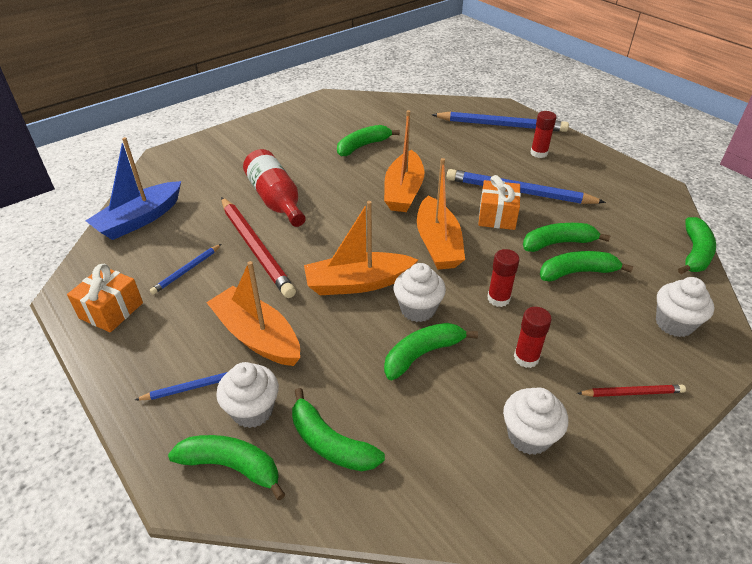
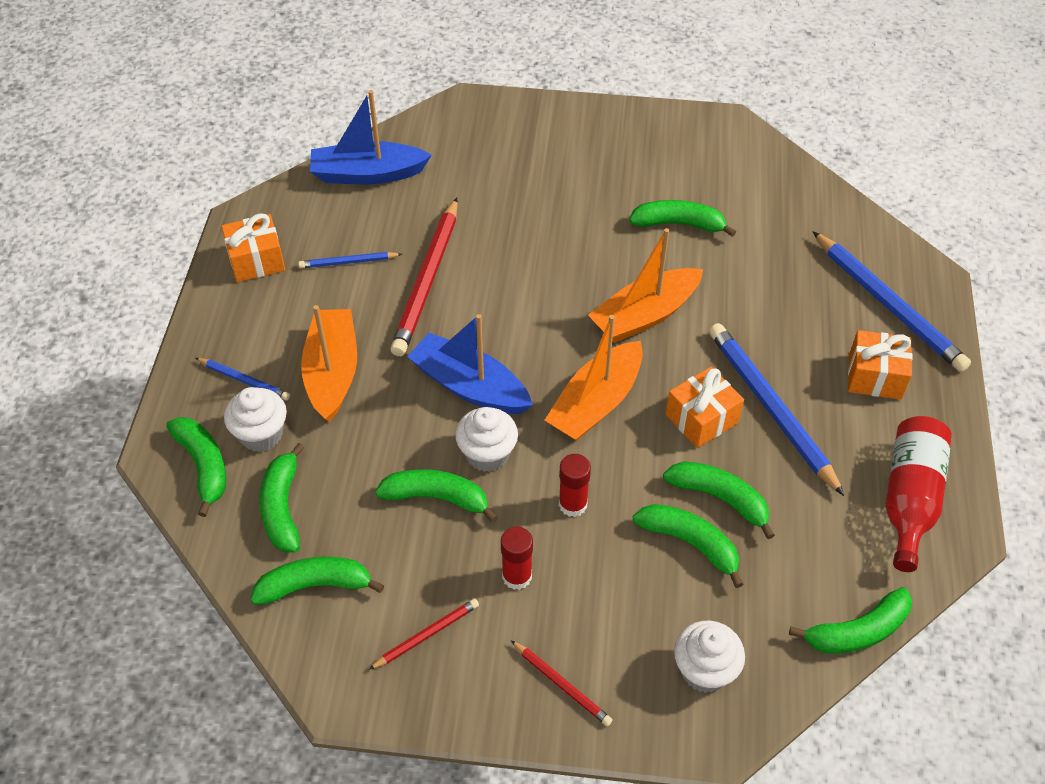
camera: 45 degrees right, 10 degrees up
(276, 200) = (507, 236): red bottle -> red bottle (909, 499)
(357, 283) = (469, 386): orange boat -> blue boat
(420, 473) = (314, 585): none -> green banana
(529, 436) = (426, 635): white cupcake -> red pencil
(539, 153) = (875, 376): red glue stick -> orange gift

